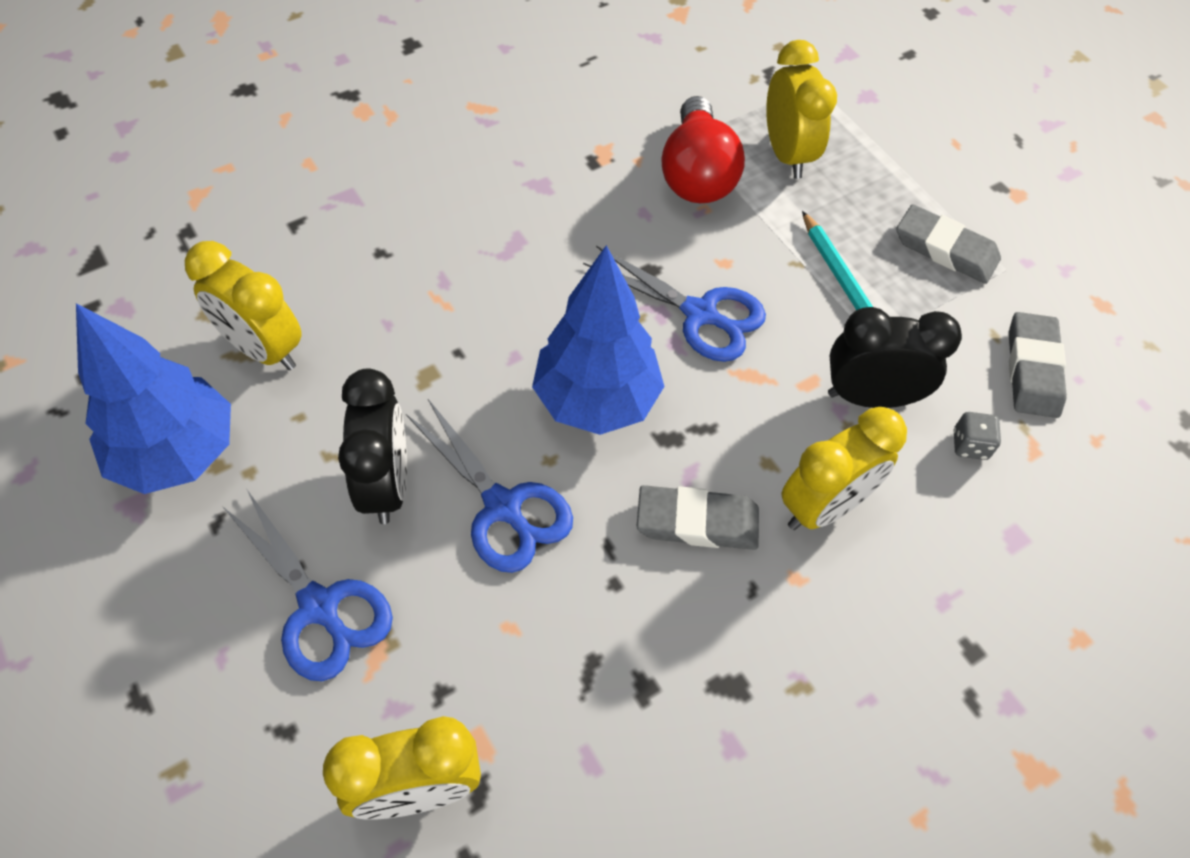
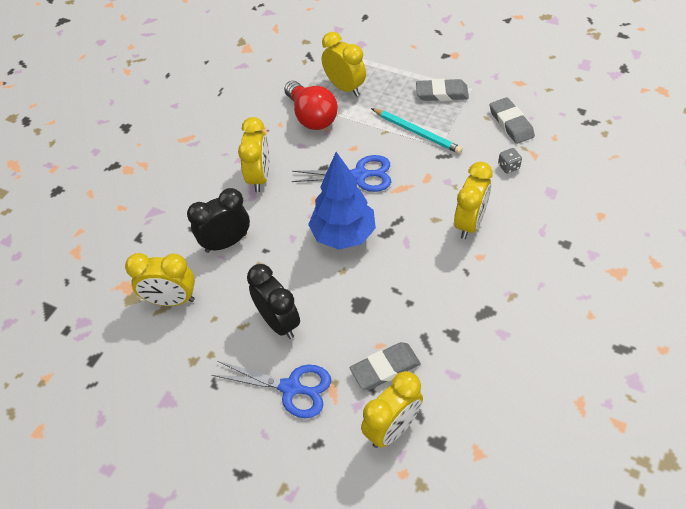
camera: 25 degrees left, 5 degrees down
(177, 454) = (169, 367): blue tree -> none
(503, 507) = (338, 301): blue scissors -> none
(541, 229) = (260, 177): none -> yellow clock
(697, 522) = (424, 259): grey eraser -> grey eraser (385, 368)
(870, 397) = (456, 170): black clock -> black clock (226, 243)

